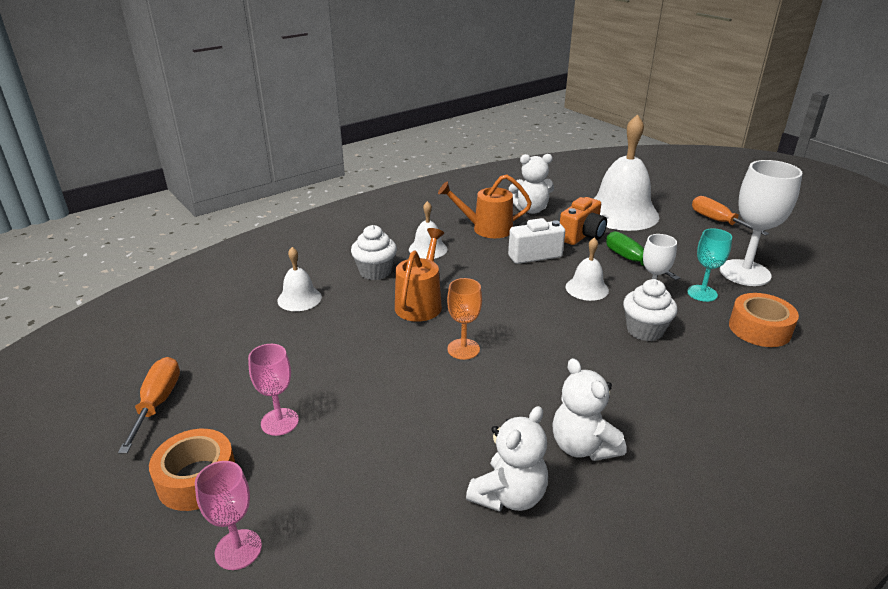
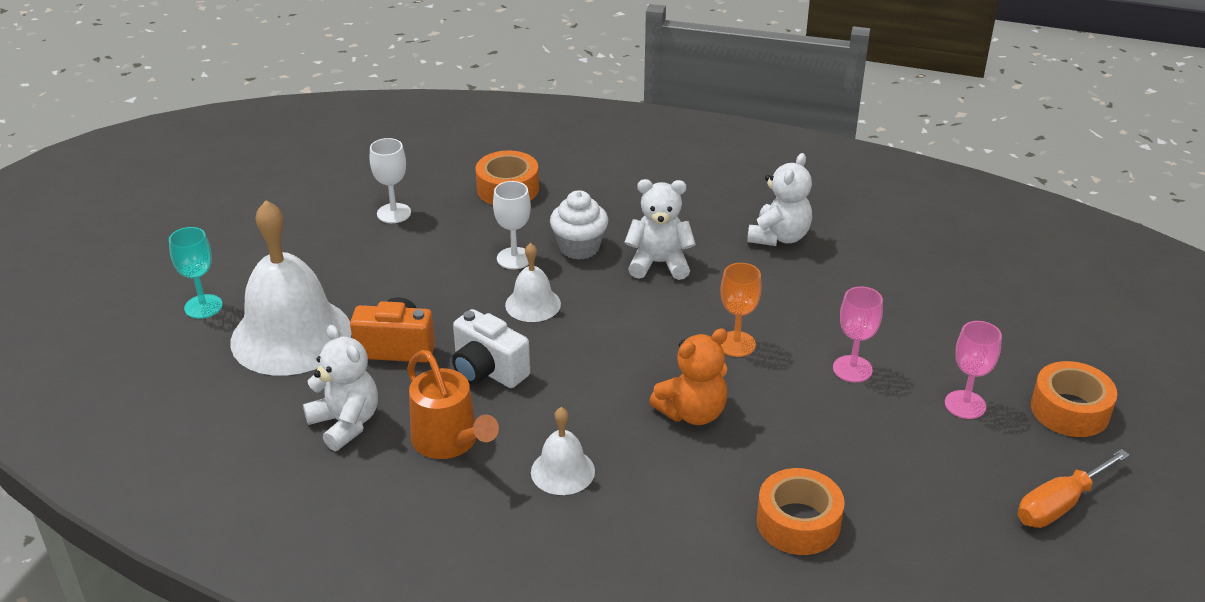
camera: 125 degrees left, 5 degrees up
(238, 549) = (1073, 347): pink goblet -> pink goblet (852, 369)
(299, 298) = (798, 522): white bell -> orange tape
(375, 272) = (669, 489): white cupcake -> none
(420, 303) = (692, 413): orange watering can -> orange teddy bear
(509, 496) = (868, 252): white teddy bear -> white teddy bear (659, 263)
(631, 261) = (433, 291): green screwdriver -> none
(702, 293) = (468, 230): turquoise goblet -> turquoise goblet (203, 306)
(718, 221) = (258, 253): orange screwdriver -> none
(745, 273) = (394, 213): white goblet -> white goblet, size x0.57

